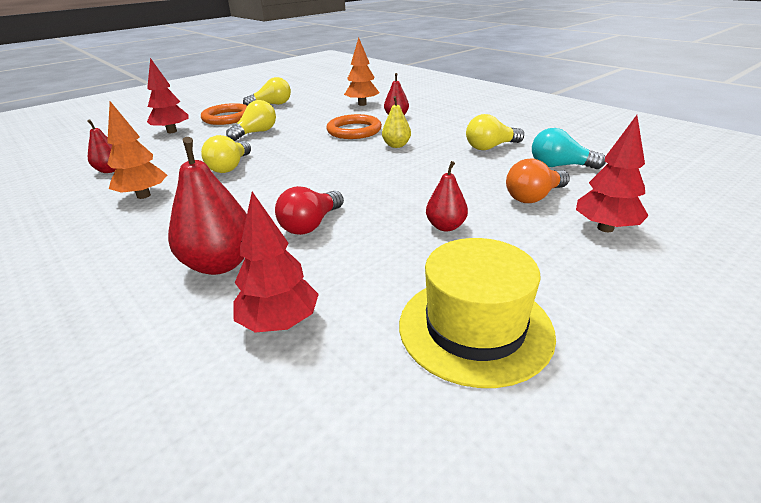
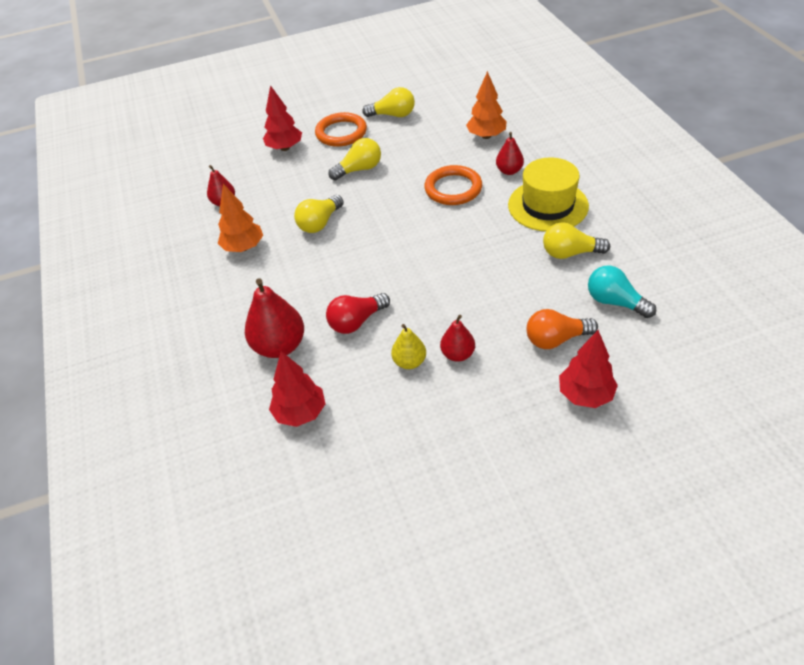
camera: 25 degrees right, 15 degrees up
(396, 145) = (480, 226): yellow pear -> yellow pear (409, 362)
(475, 328) = (418, 456): yellow hat -> yellow hat (548, 205)

